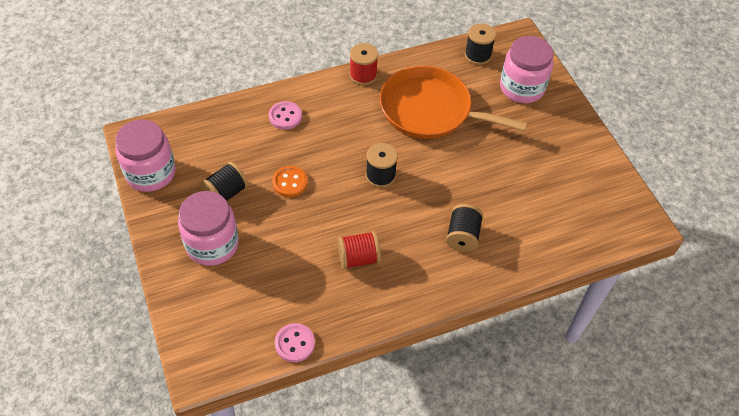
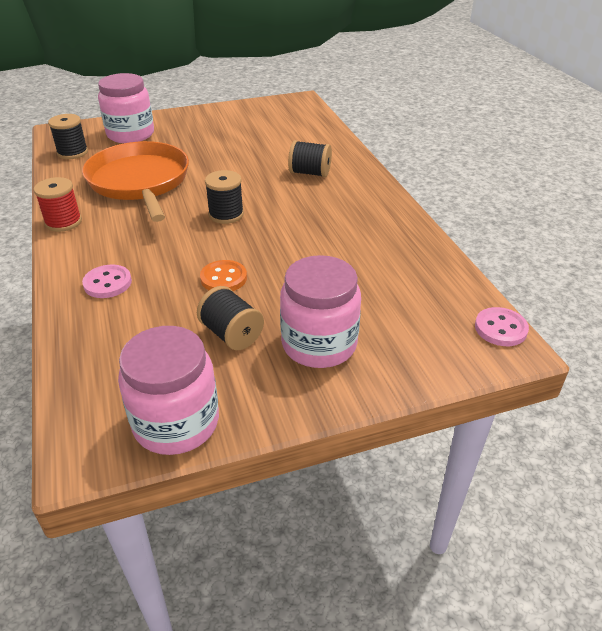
camera: 85 degrees left, 15 degrees down
(294, 343) = (452, 273): pink button -> pink button (500, 328)
(358, 258) = (337, 231): red spool -> none
(430, 110) = (140, 182): orange pan -> orange pan turned 135 degrees clockwise

